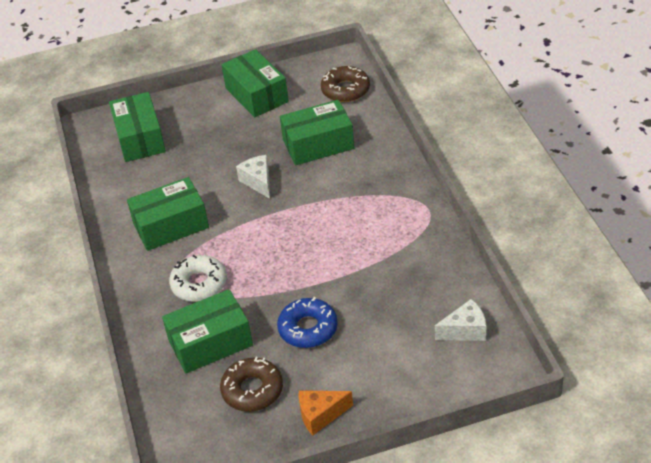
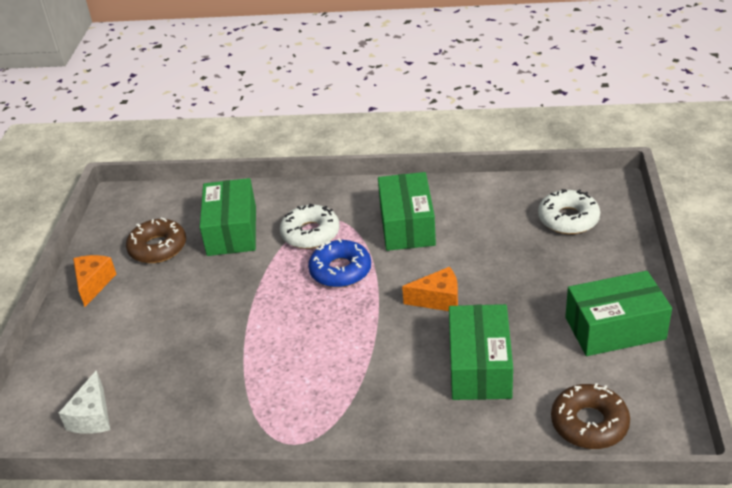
camera: 110 degrees right, 5 degrees down
(140, 138) = (568, 219): green box -> white donut
(258, 182) = (438, 299): white cheese -> orange cheese
(308, 328) = (196, 296): blue donut -> blue donut (340, 270)

